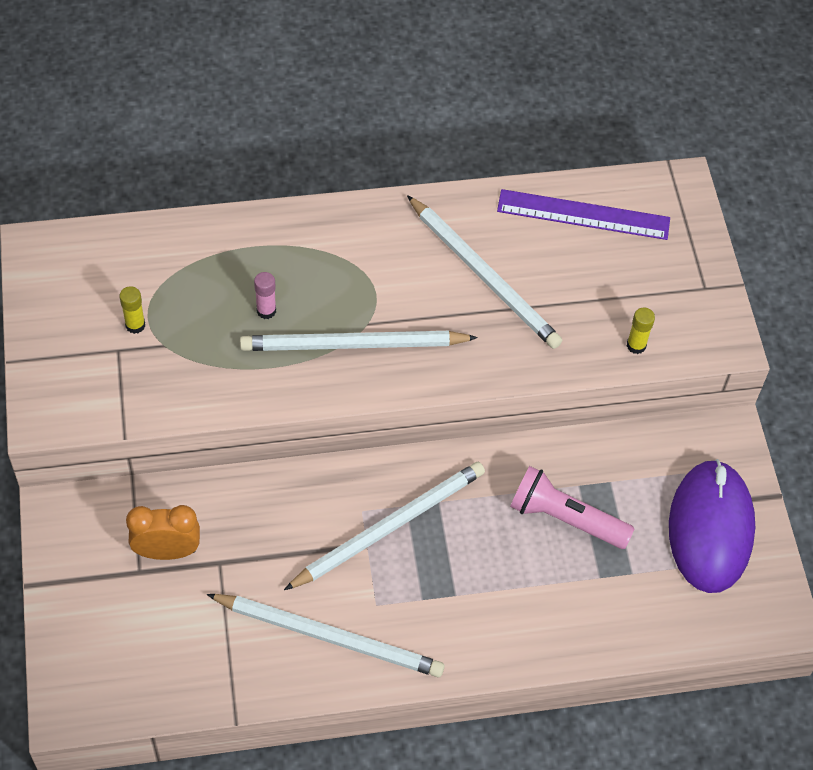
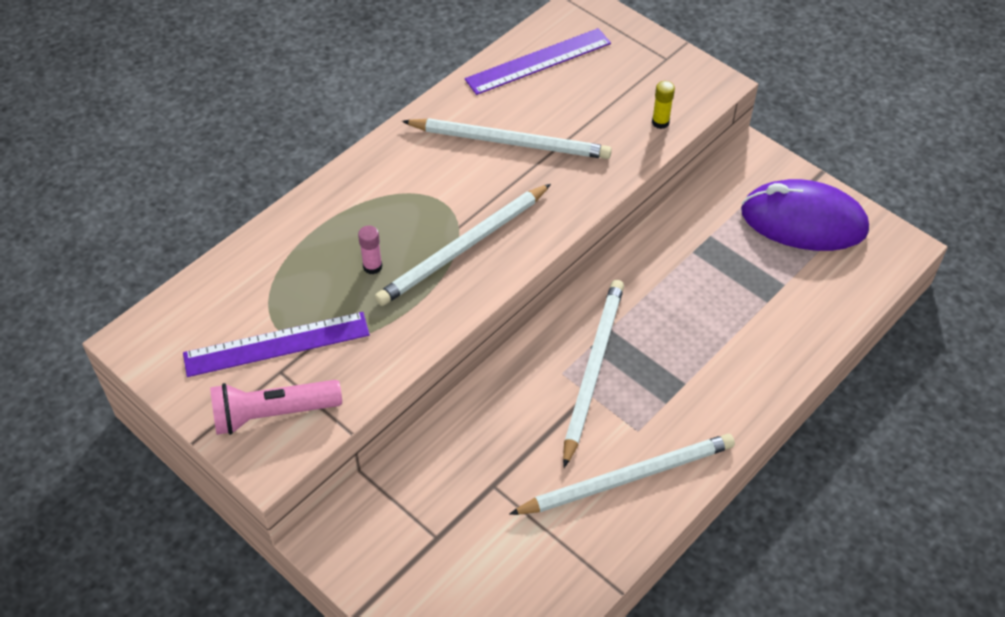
camera: 35 degrees left, 5 degrees down
(135, 325) = (276, 344): yellow glue stick -> purple ruler
(167, 551) = (444, 506): orange clock -> none
(565, 518) = (706, 279): pink flashlight -> pink flashlight (273, 414)
(710, 529) = (803, 221): purple mouse -> purple mouse turned 45 degrees counterclockwise

